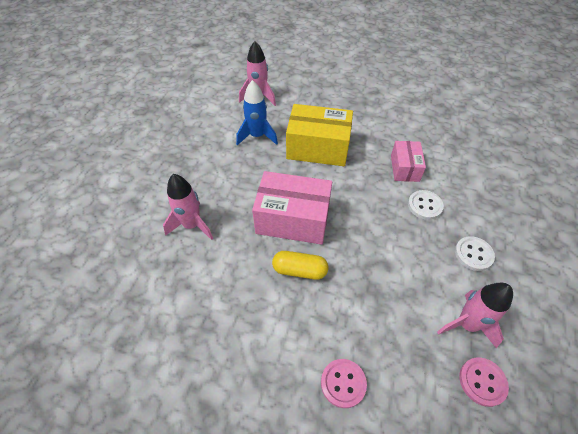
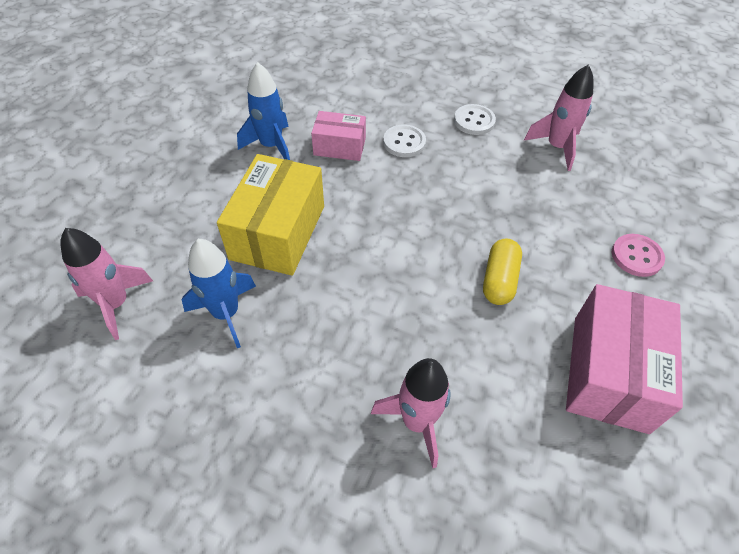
camera: 85 degrees left, 0 degrees up
(293, 219) = (415, 279): pink box -> pink box (610, 372)
(391, 134) = (271, 146): none -> blue rocket
(482, 382) = (613, 152): pink button -> none

